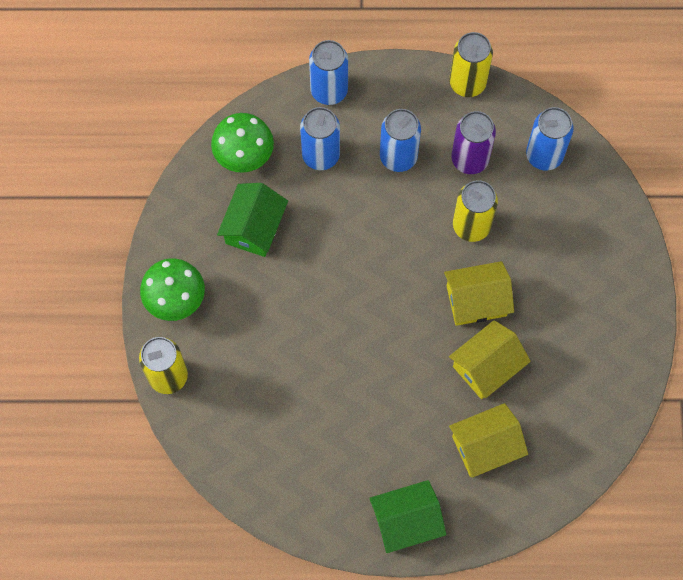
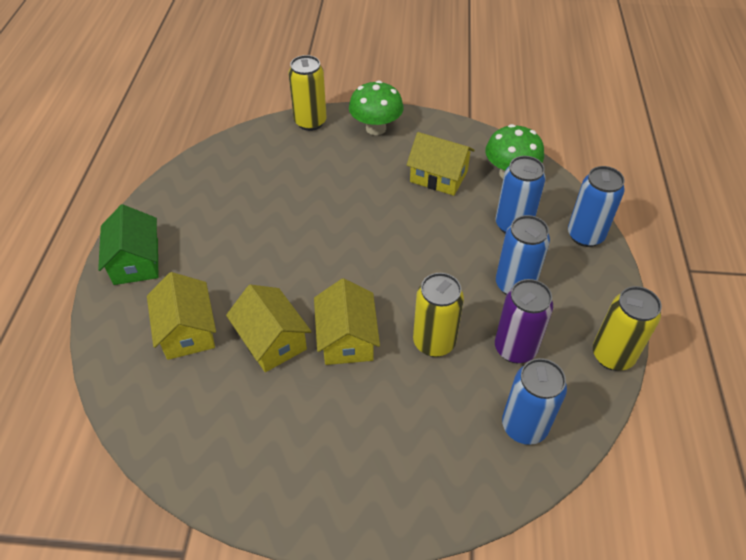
camera: 95 degrees right, 20 degrees down
(254, 227) = (438, 176): green house -> yellow house

